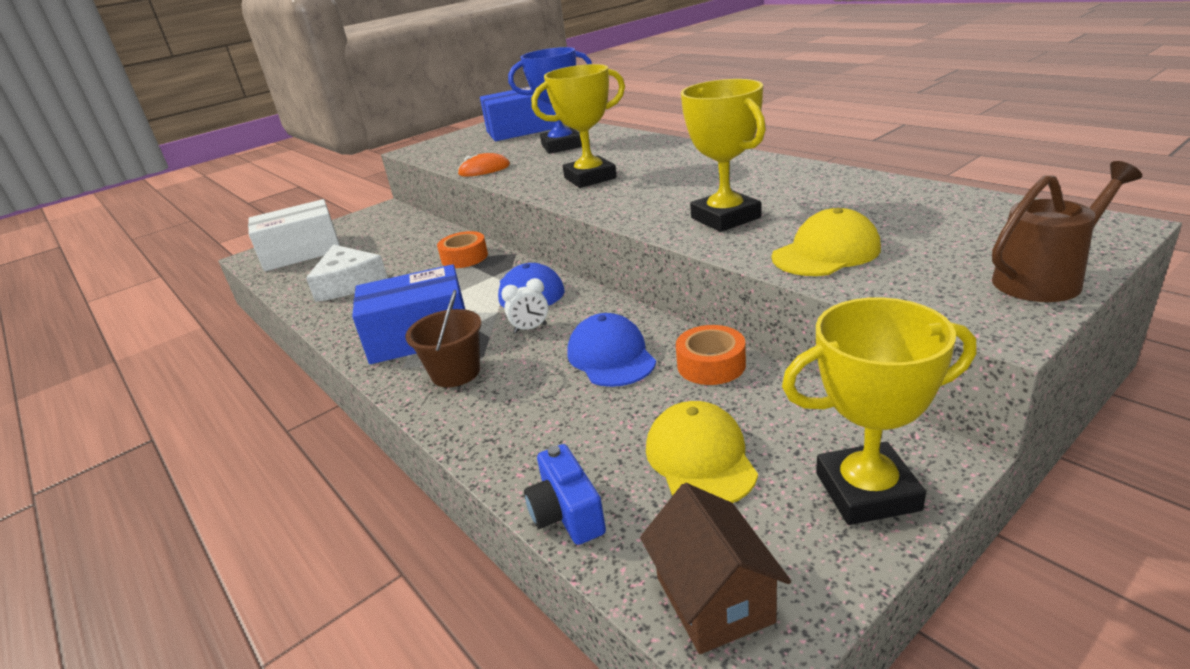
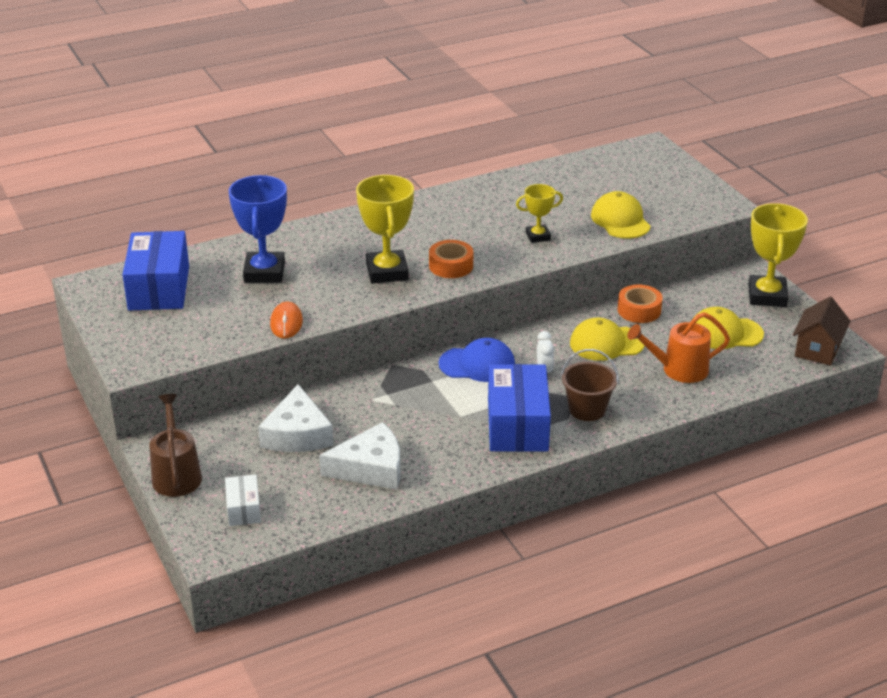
camera: 80 degrees left, 5 degrees up
(301, 252) = (243, 509): white box -> white box, size x0.51
(400, 245) = (297, 434): none -> white cheese
(464, 257) = (374, 394): orange tape -> orange tape (451, 266)
(567, 513) = (751, 380): blue camera -> none
(570, 429) = (679, 370): none -> orange watering can
(611, 356) = (606, 343): blue cap -> yellow cap
(714, 599) = (817, 349): brown house -> brown house turned 60 degrees counterclockwise
(725, 218) = (538, 236): yellow trophy -> yellow trophy, size x0.56
(1044, 279) = (693, 181): brown watering can -> brown watering can (176, 475)

